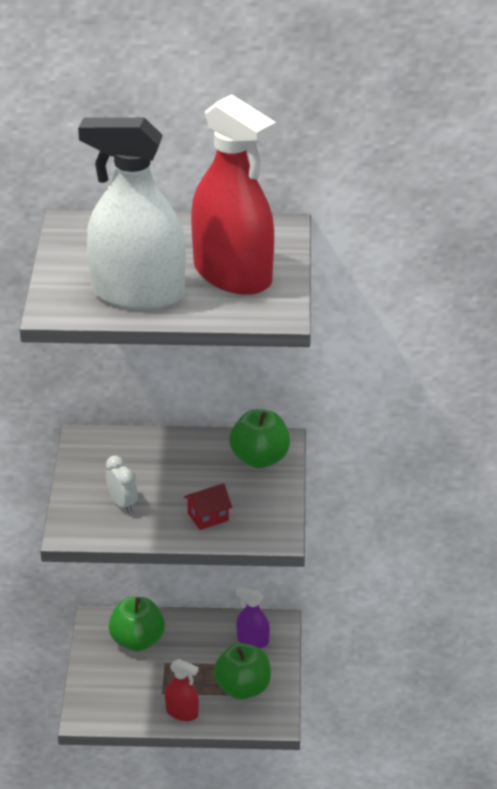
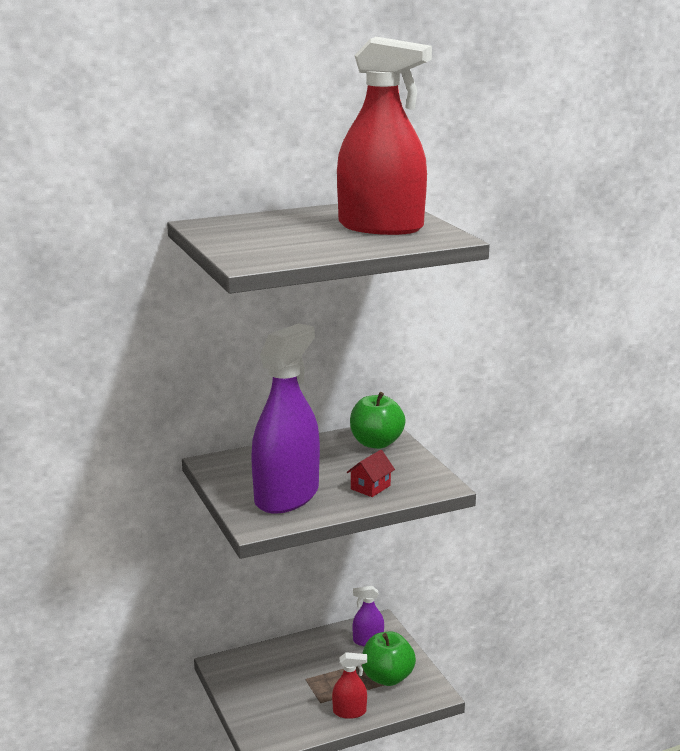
camera: 25 degrees left, 15 degrees down
(122, 504) = (286, 496): white clock -> purple spray bottle
(137, 641) = (269, 669): green apple -> none
(138, 294) = (313, 245): white spray bottle -> none

